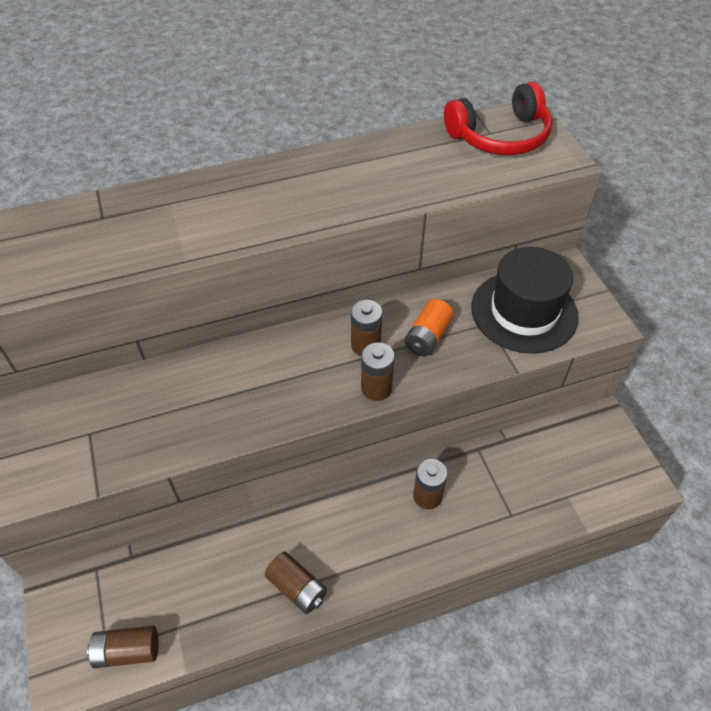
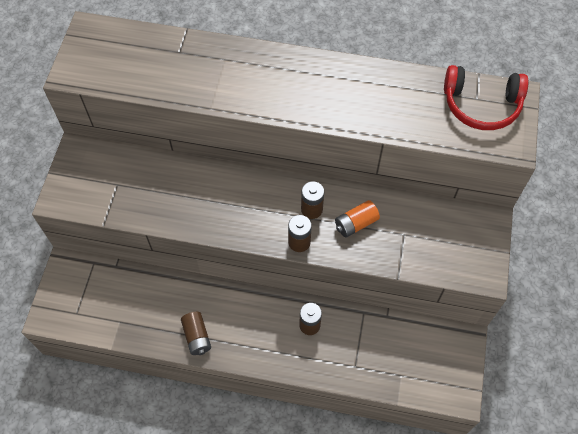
camera: 30 degrees right, 10 degrees up
(127, 651) = (87, 319): brown battery -> none
(524, 311) = (434, 238): black hat -> none

